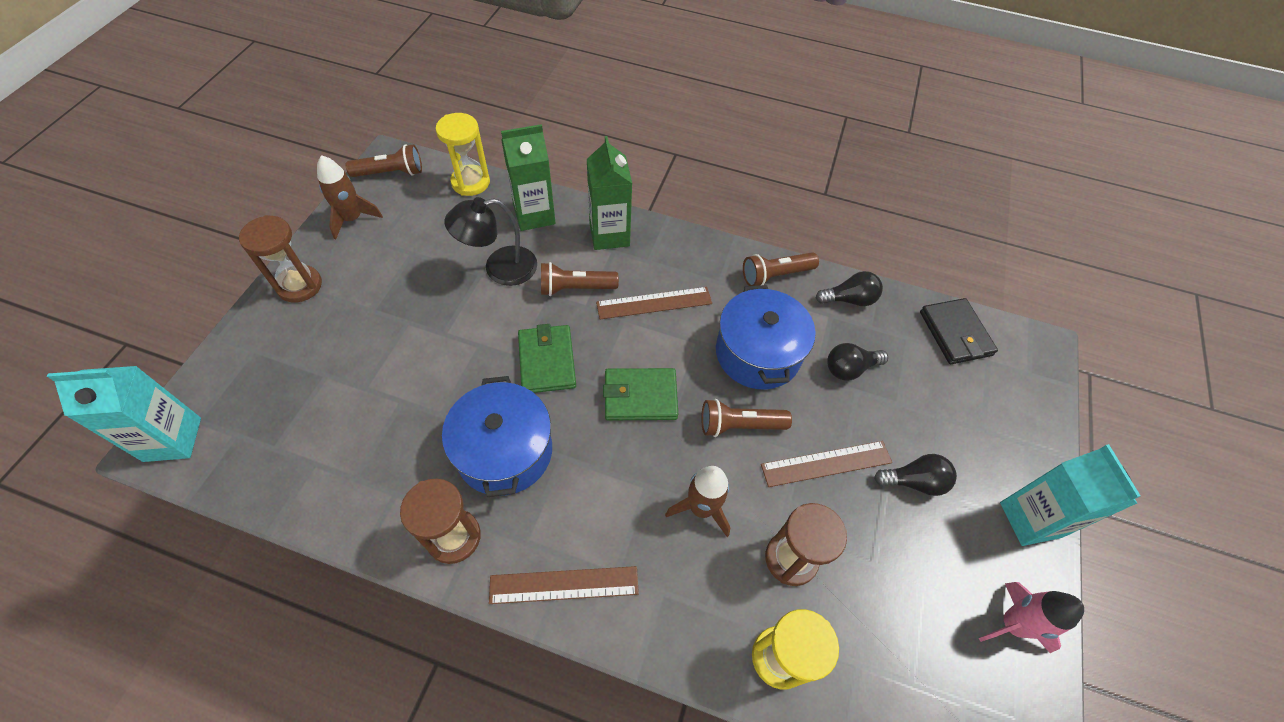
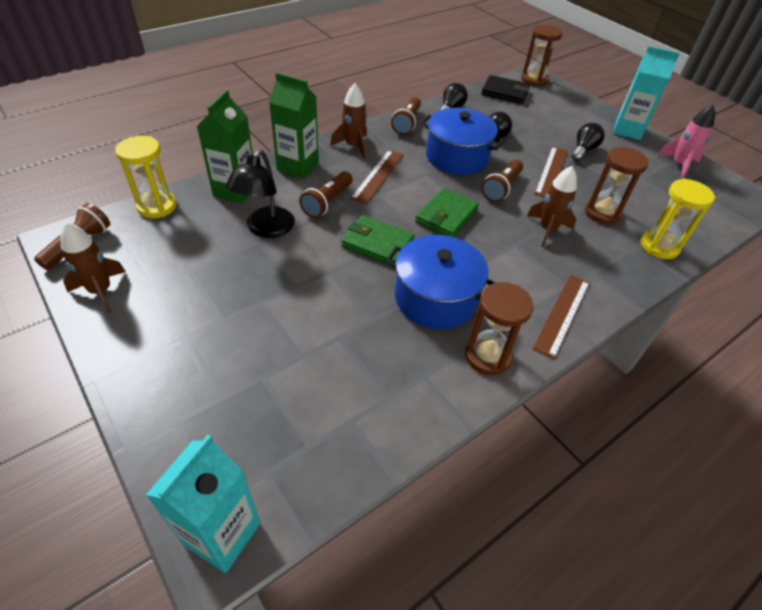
camera: 55 degrees left, 10 degrees down
(299, 285) = (136, 358): brown hourglass -> brown hourglass (534, 80)
(685, 256) = (353, 146): none -> brown rocket

